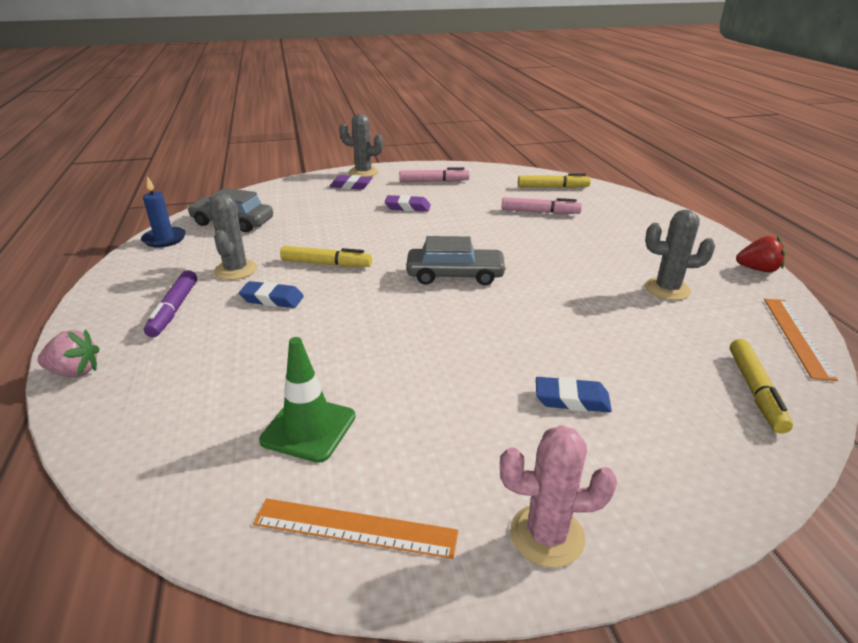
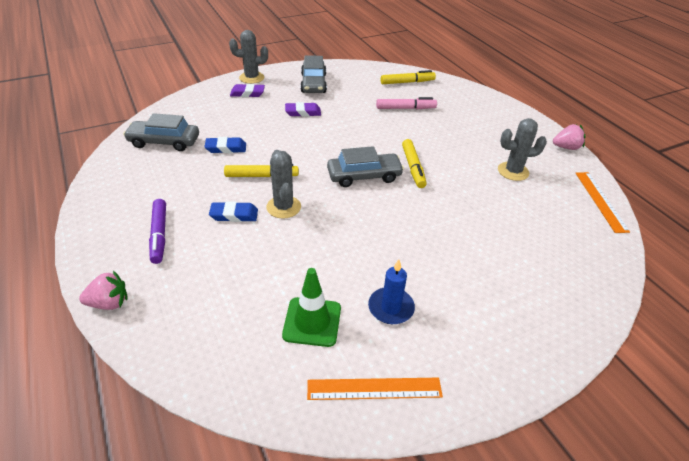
camera: 15 degrees left, 10 degrees up
(164, 239) = (113, 165): blue candle -> blue candle (391, 308)
(236, 270) = (191, 190): grey cactus -> grey cactus (283, 207)
(434, 181) = (313, 83): pink marker -> grey car
(547, 535) = (491, 371): pink cactus -> none
(572, 399) = (477, 271): blue eraser -> blue eraser (226, 148)
(755, 391) = (585, 247): yellow marker -> yellow marker (413, 167)
(757, 269) = (566, 147): red strawberry -> pink strawberry

